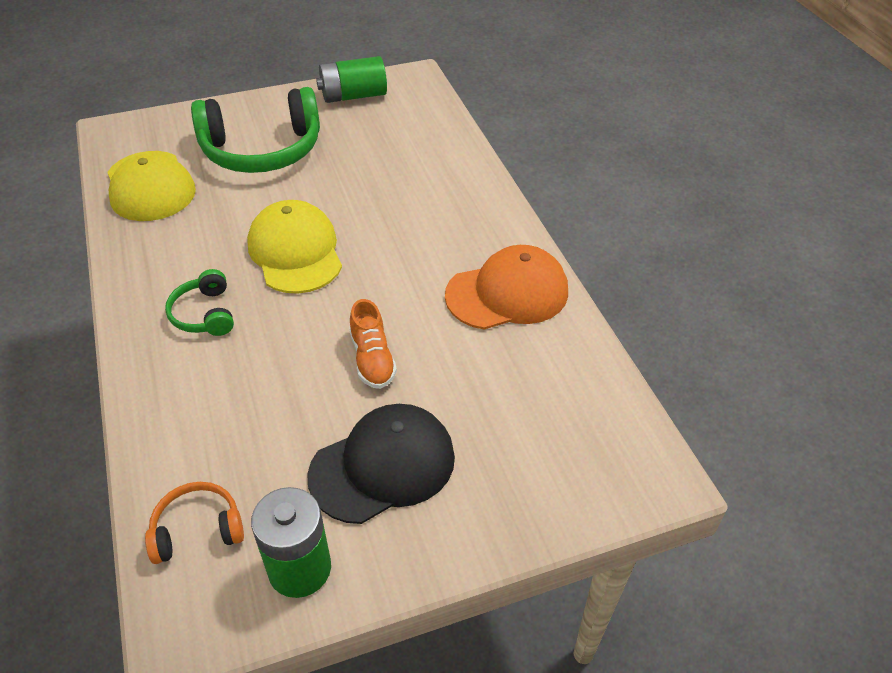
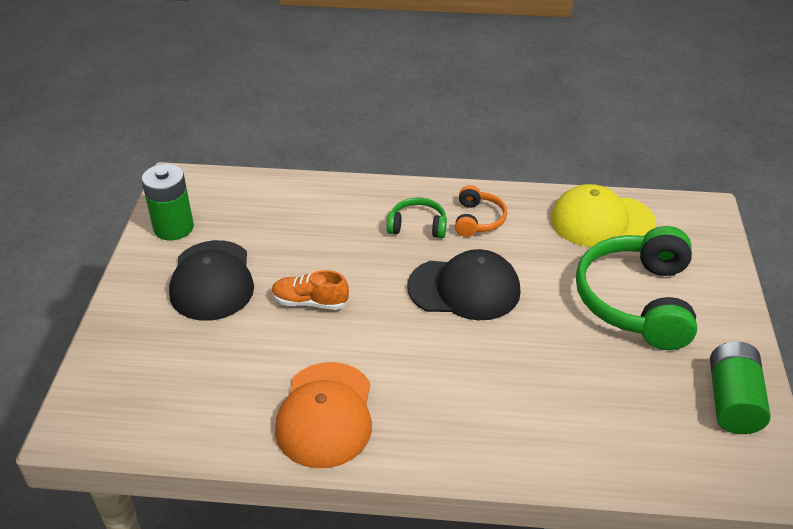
camera: 115 degrees right, 5 degrees down
(197, 530) = (234, 195): orange headphones -> orange headphones (478, 220)
(295, 252) = (464, 289): yellow cap -> black cap

